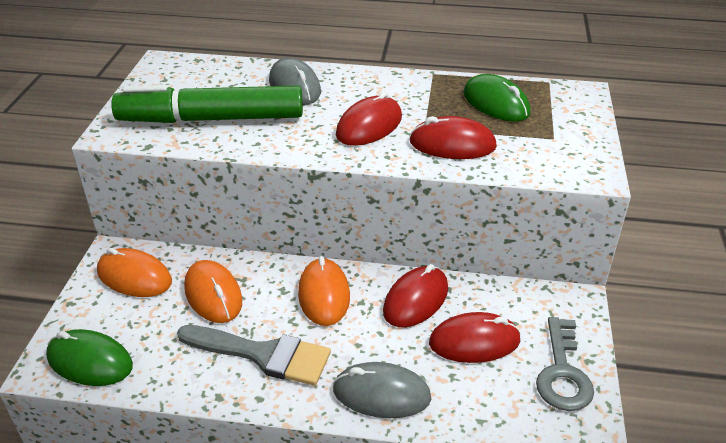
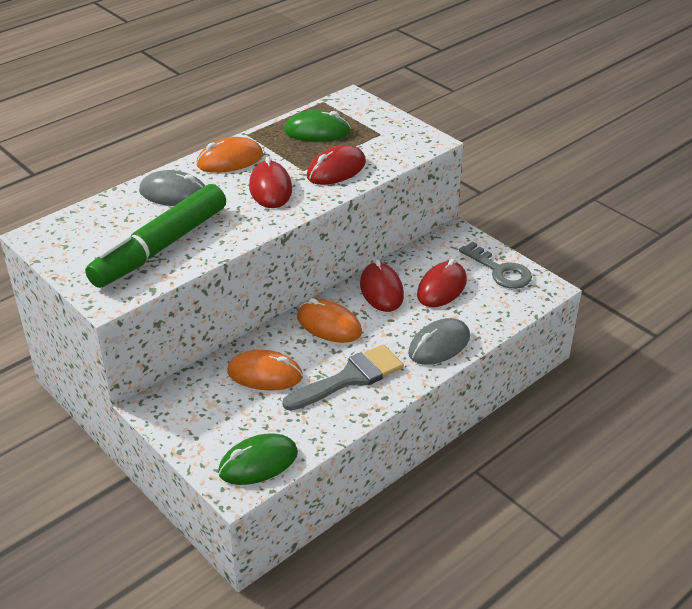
camera: 50 degrees left, 0 degrees up
(134, 277) = (194, 405): orange mouse -> orange mouse (230, 160)

